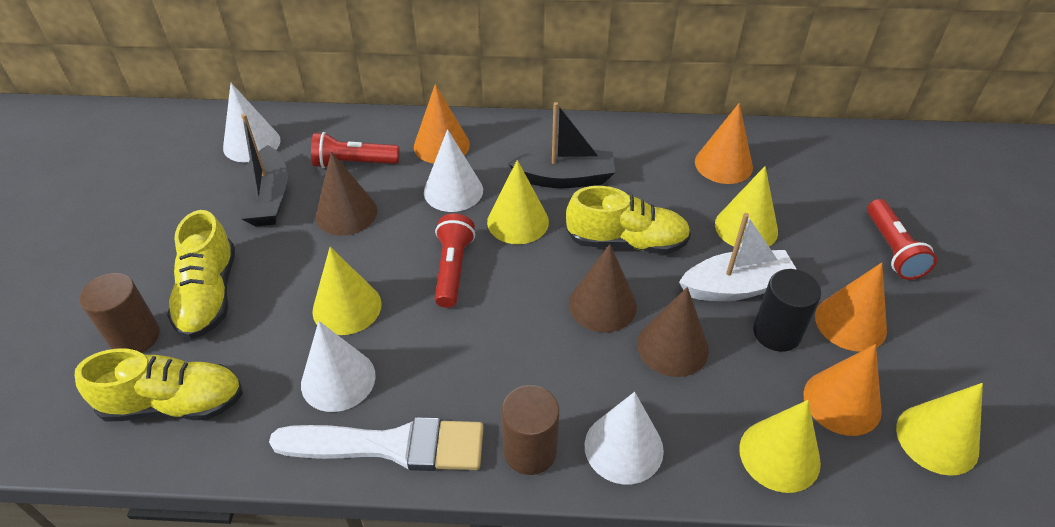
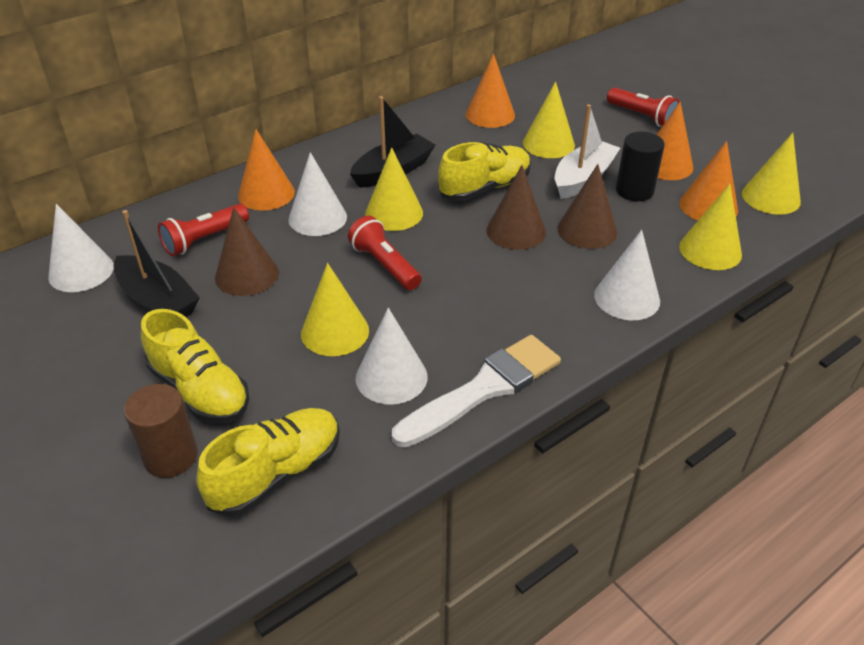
camera: 40 degrees left, 5 degrees down
(530, 451) = (576, 334): brown cylinder -> none

